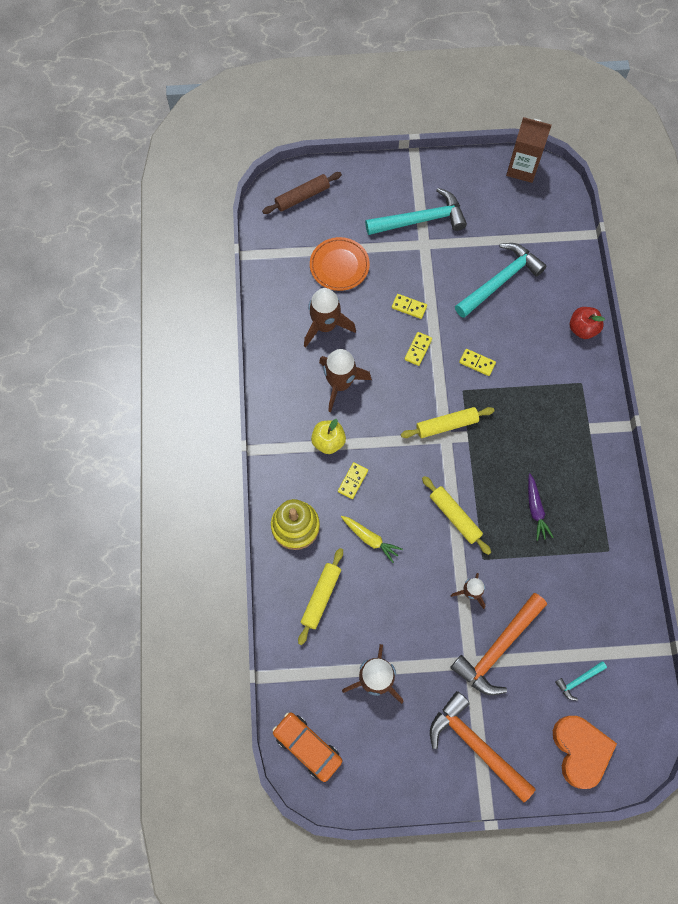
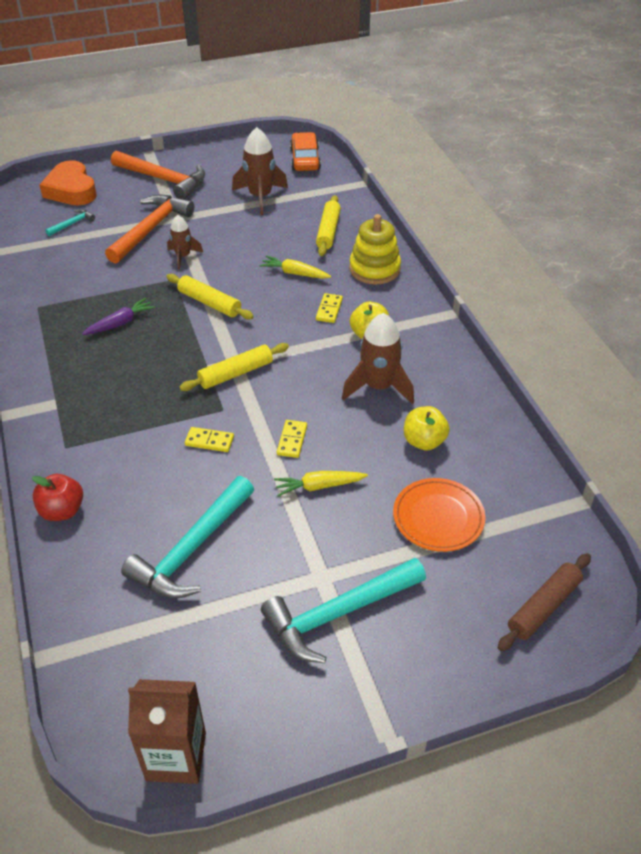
camera: 165 degrees right, 25 degrees down
(307, 746) = (305, 159): orange car -> orange car turned 120 degrees counterclockwise
(325, 326) = (424, 441): brown rocket -> yellow apple
(409, 307) = (319, 486): yellow domino -> yellow carrot
(535, 509) = (120, 323): purple carrot -> purple carrot turned 75 degrees clockwise

